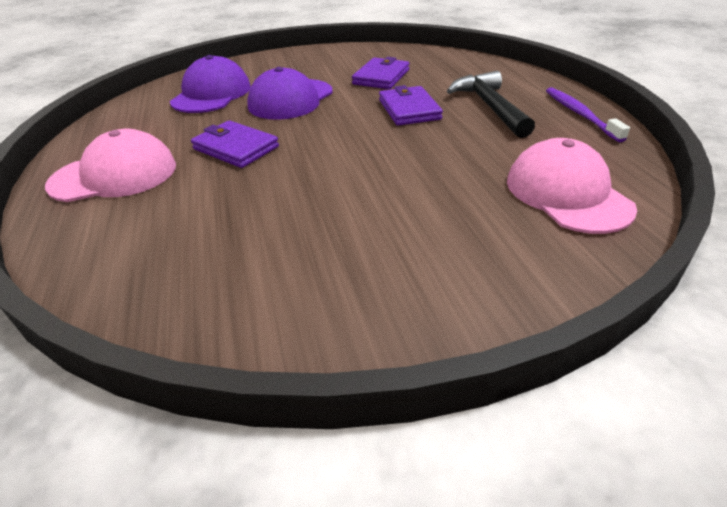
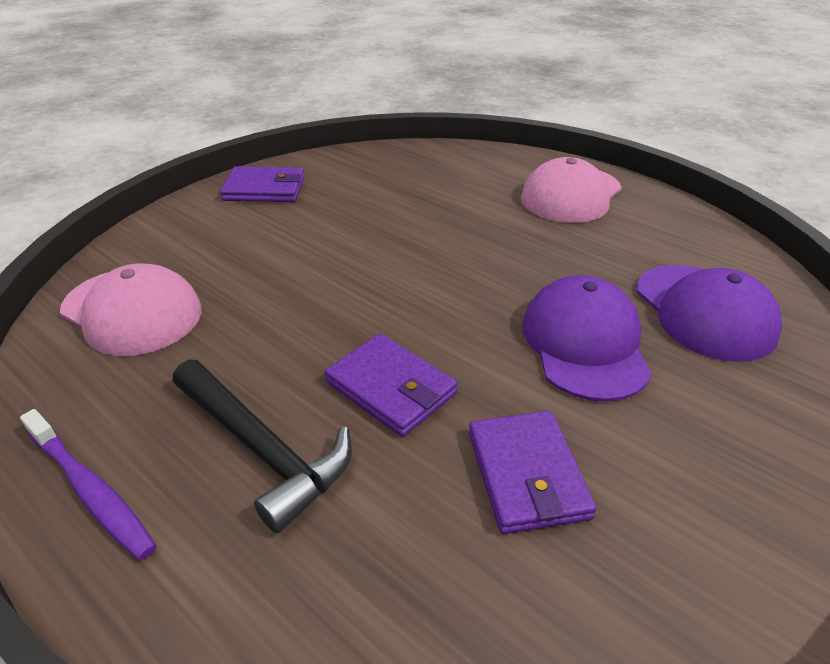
camera: 145 degrees right, 0 degrees up
(235, 148) = (520, 249): purple wallet -> purple wallet (265, 189)

